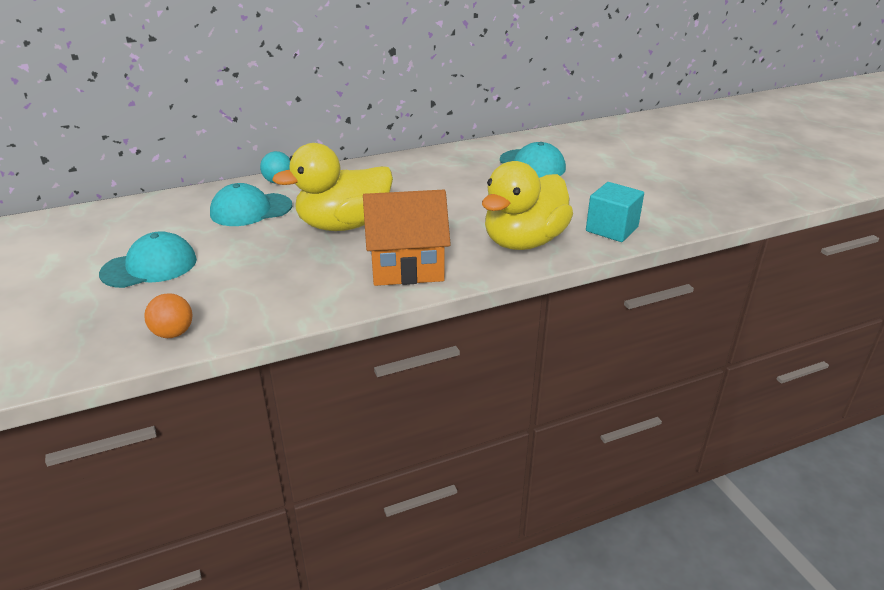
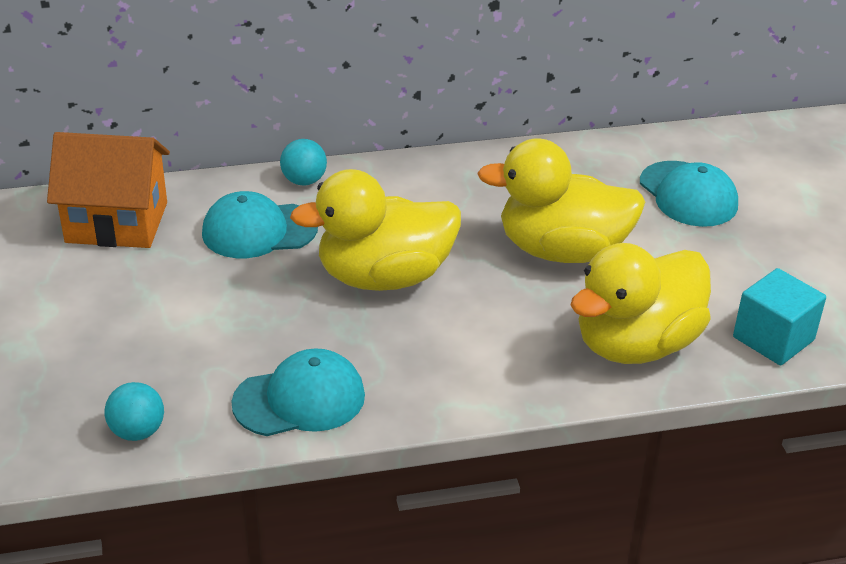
camera: 10 degrees right, 5 degrees up
(150, 266) = (115, 315): turquoise cap -> turquoise cap (300, 399)
(173, 333) = (137, 432): orange ball -> turquoise ball
(407, 267) = (459, 366): orange house -> orange house (117, 222)
(460, 199) = (562, 251): none -> yellow duck

